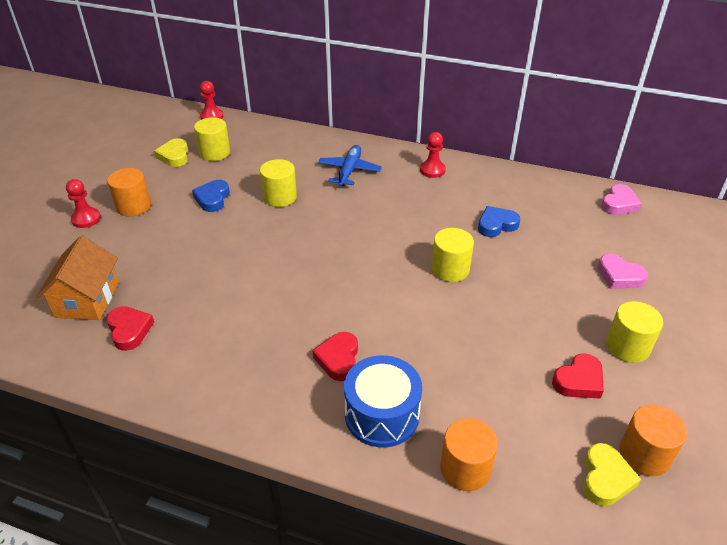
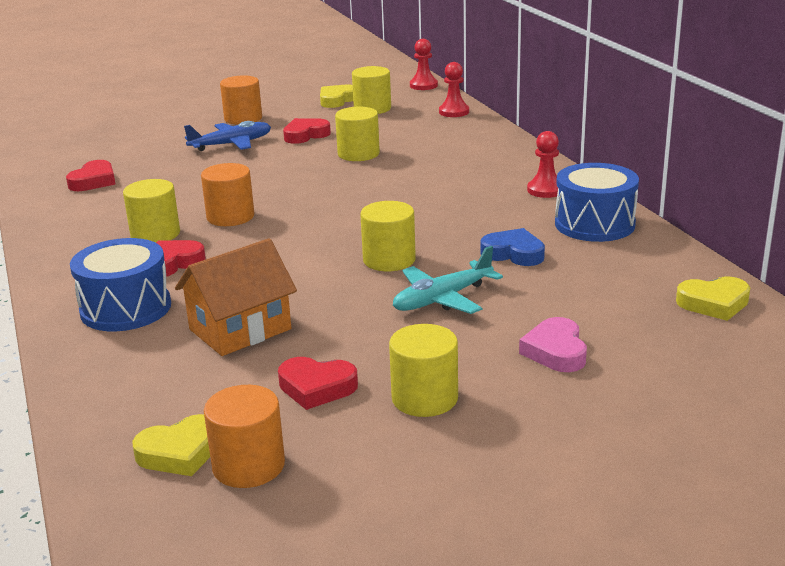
camera: 50 degrees right, 15 degrees down
(86, 219) = (199, 114): red pawn -> red pawn (454, 112)
(87, 299) = (107, 155): orange house -> orange house (240, 329)
(212, 199) = (305, 135): blue heart -> red heart
(278, 344) = (155, 234): none -> yellow cylinder
(349, 171) = (459, 160): blue plane -> blue plane (231, 144)
(465, 468) = (103, 371): orange cylinder -> orange cylinder (230, 217)
(494, 182) = (594, 224): none -> blue drum
(522, 278) = (443, 299): none -> turquoise plane
(619, 204) = (714, 303): pink heart -> yellow heart

